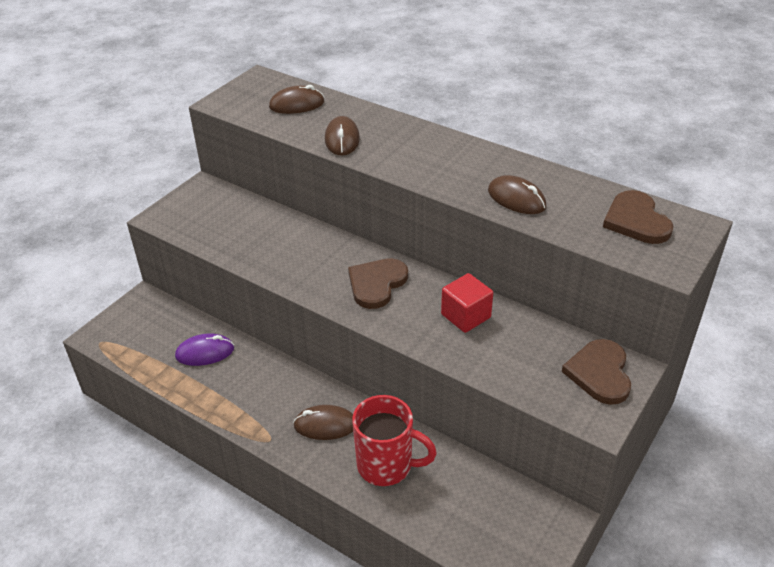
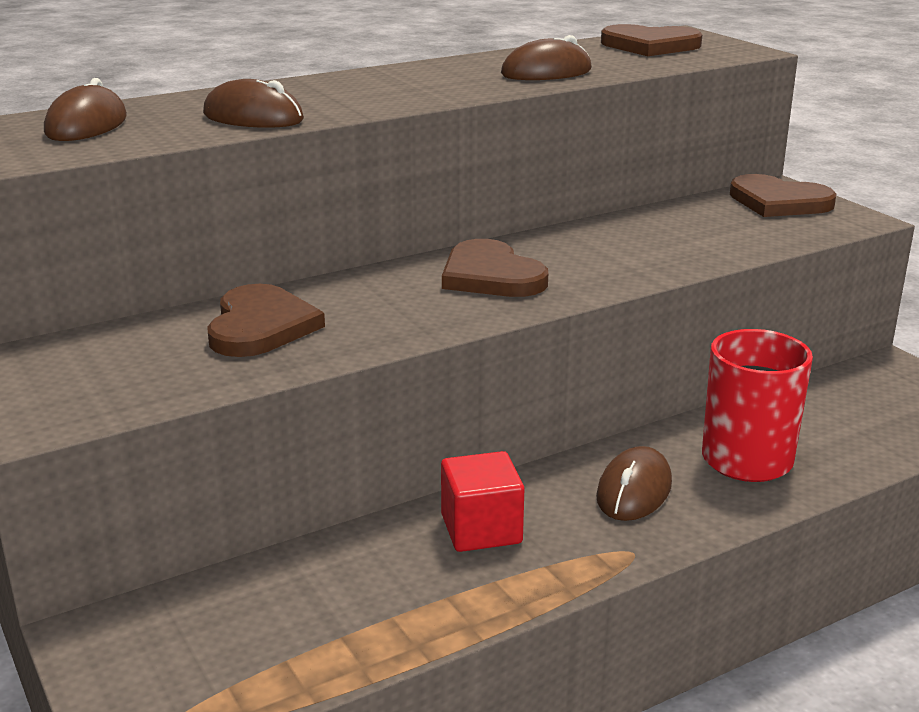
camera: 65 degrees left, 15 degrees down
(205, 352) = (349, 580): purple mouse -> none
(271, 235) = (260, 326): none -> brown heart
(465, 316) = (617, 240): red cube -> red cube (481, 529)

